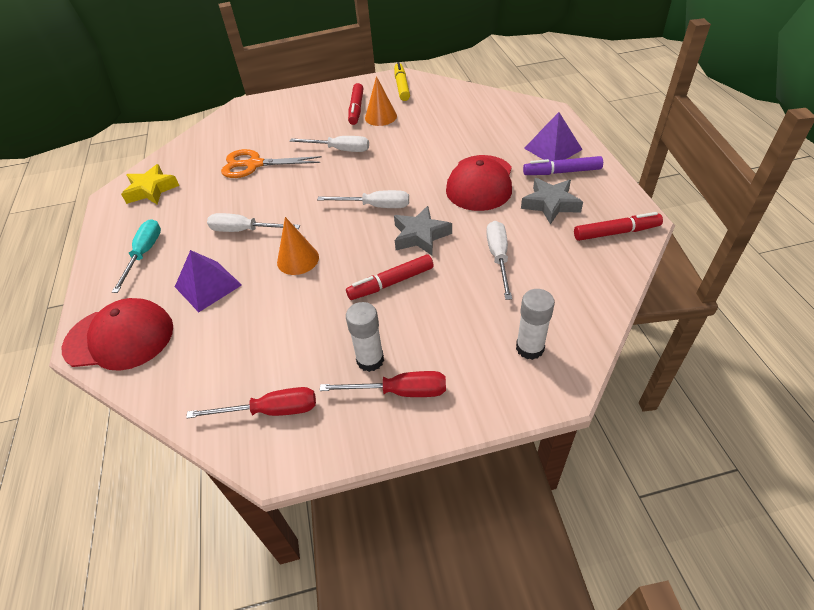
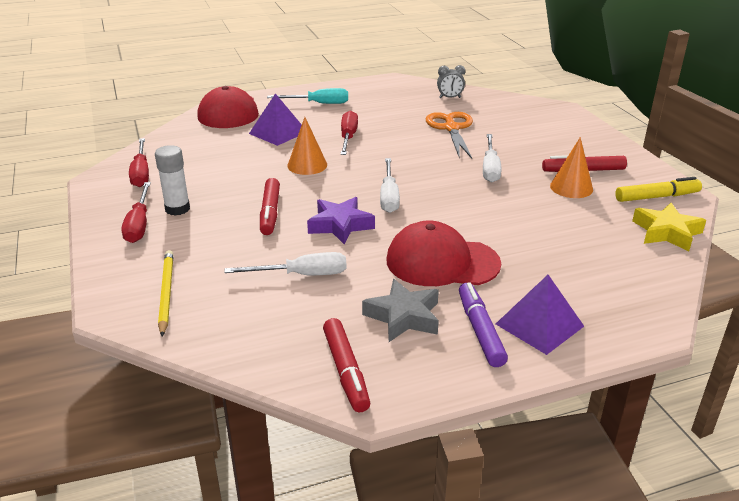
camera: 80 degrees right, 15 degrees down
(151, 190) = (403, 92): yellow star -> yellow star (666, 232)
(184, 161) = (450, 98): none -> grey clock
(245, 230) = (348, 137): white screwdriver -> red screwdriver
(391, 283) = (270, 213): red marker -> red marker turned 150 degrees counterclockwise
(420, 236) = (340, 225): grey star -> purple star
(529, 348) = (166, 293): white glue stick -> yellow pencil

